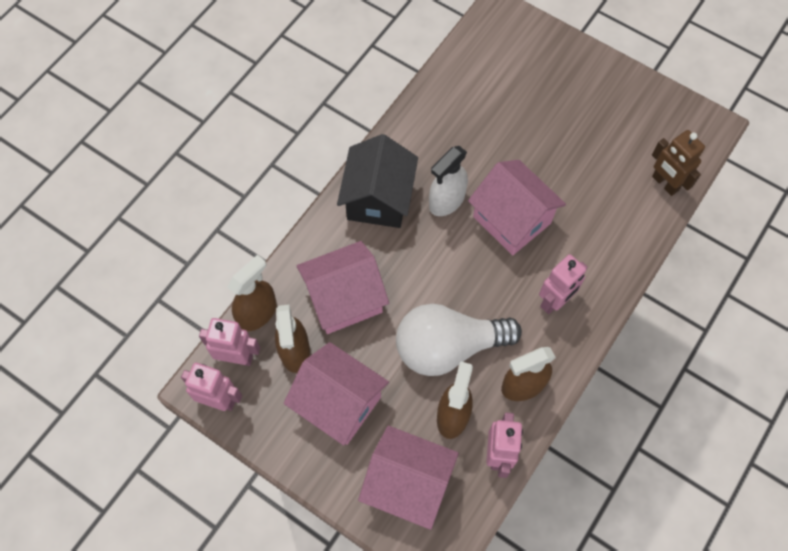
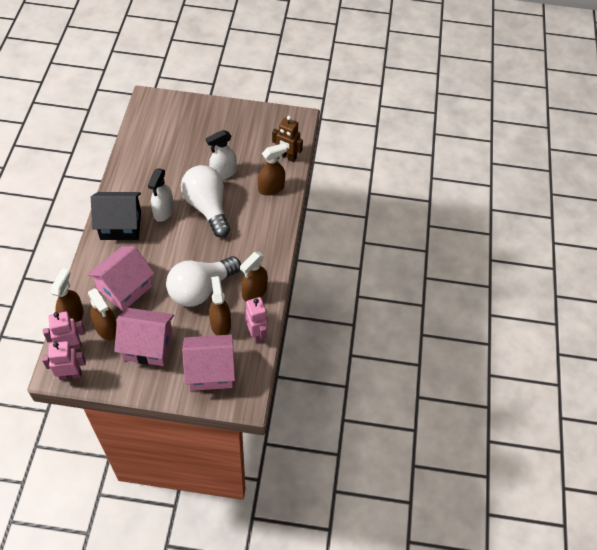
camera: 30 degrees left, 10 degrees down
(378, 199) = (120, 225): black house -> black house turned 75 degrees counterclockwise
(511, 220) = (207, 207): pink house -> white light bulb
(554, 301) = (252, 241): pink robot -> none
(557, 172) = (223, 173): none -> white spray bottle
(619, 226) = (271, 188): none -> brown spray bottle

